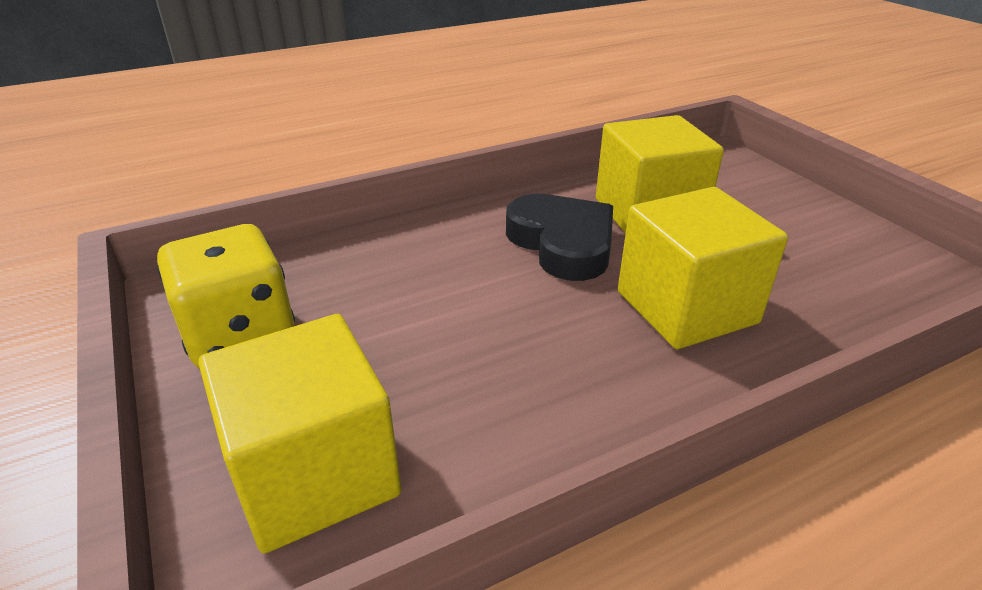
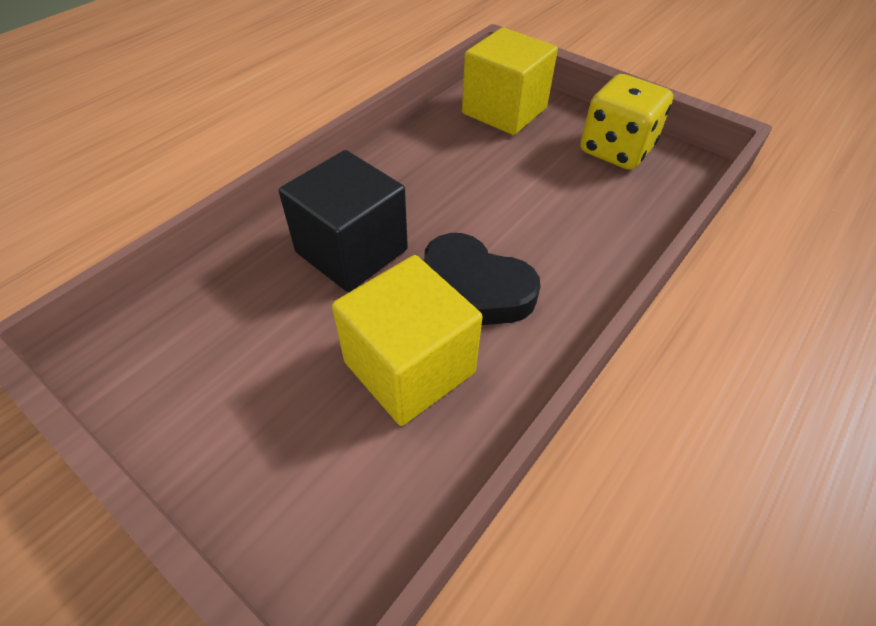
camera: 155 degrees right, 15 degrees up
(686, 307) = (351, 251): yellow cube -> black cube

